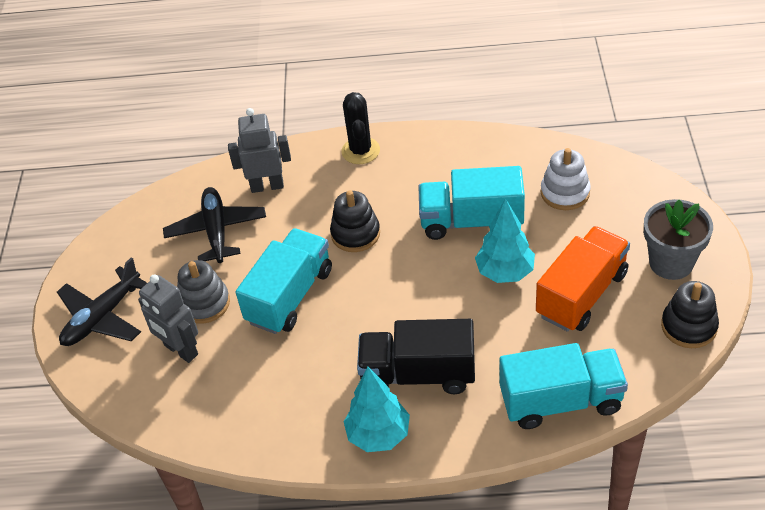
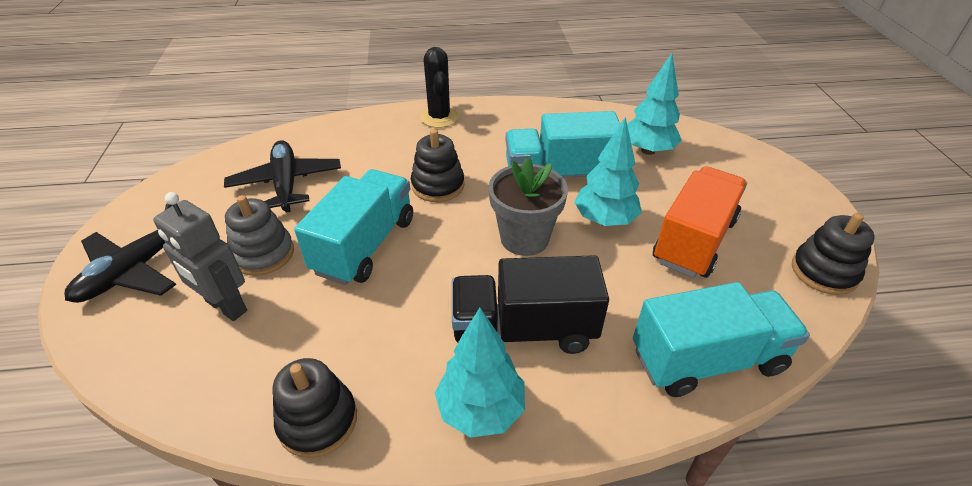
camera: 10 degrees left, 5 degrees down
(260, 439) = (318, 421): none -> black stacking toy
(267, 186) = (344, 145): grey robot -> none
(565, 192) = (648, 150): white stacking toy -> turquoise tree
(671, 263) = (777, 210): grey flower pot -> grey flower pot (524, 238)

